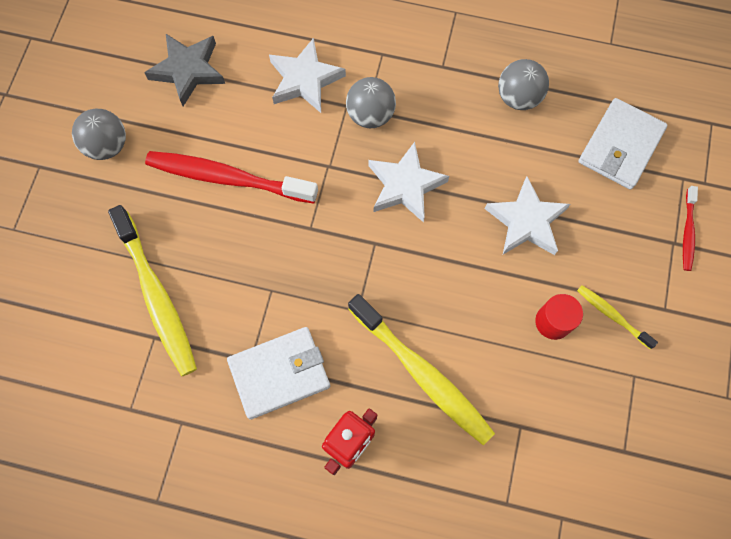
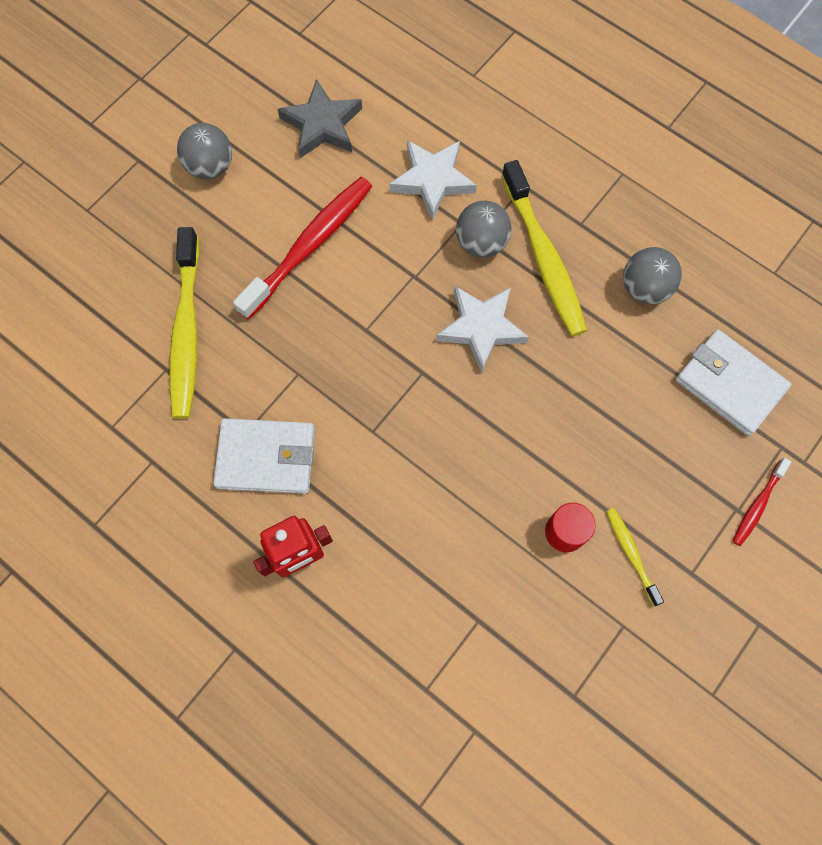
camera: 25 degrees right, 0 degrees up
(228, 178) = (309, 246): red toothbrush -> red toothbrush turned 90 degrees clockwise
(422, 373) = (405, 522): yellow toothbrush -> yellow toothbrush (543, 257)
(526, 221) = (588, 418): white star -> none
(620, 146) = (729, 384): white wallet -> white wallet turned 75 degrees clockwise

